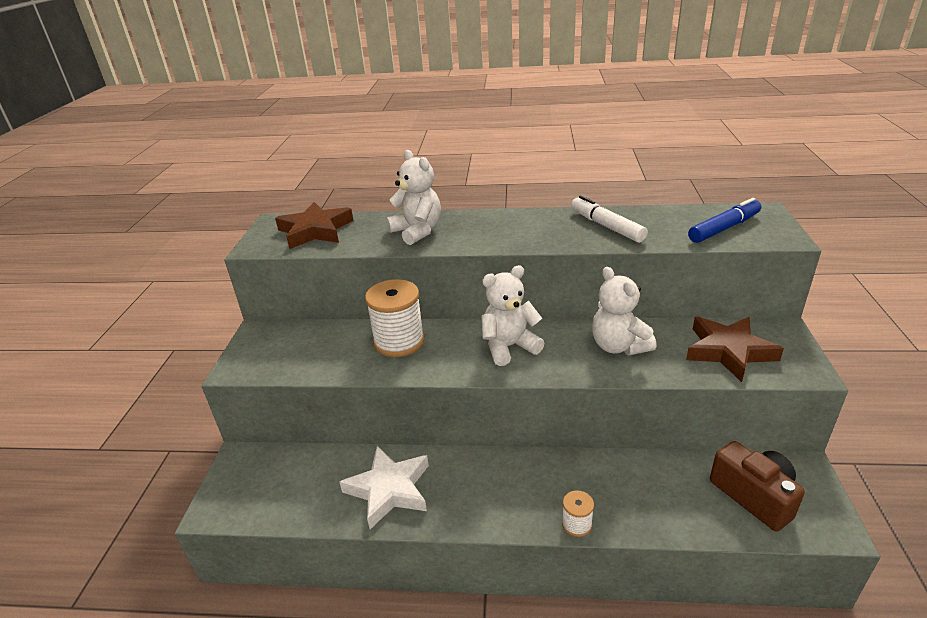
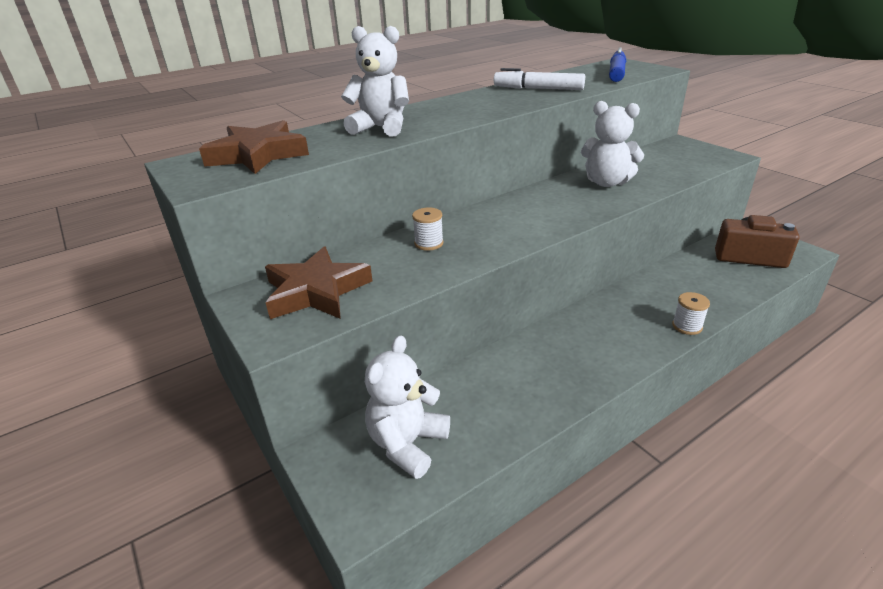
camera: 40 degrees left, 0 degrees up
(389, 489) = (521, 386): white star -> none
(399, 341) = (429, 243): white spool -> white spool, size x0.49
(509, 347) = (531, 211): white teddy bear -> white teddy bear (407, 444)
(728, 351) = (673, 161): brown star -> brown star (316, 291)

